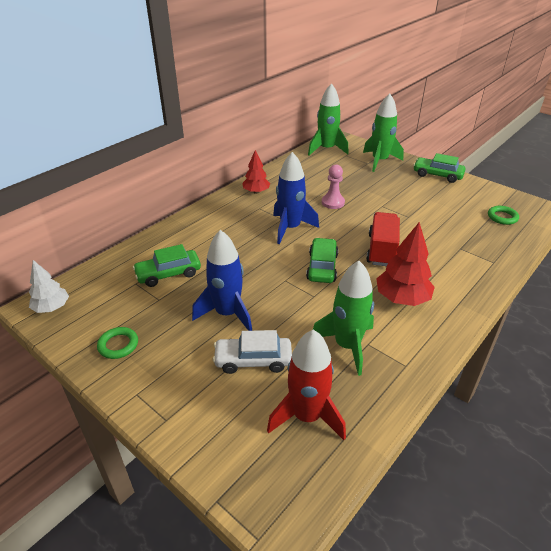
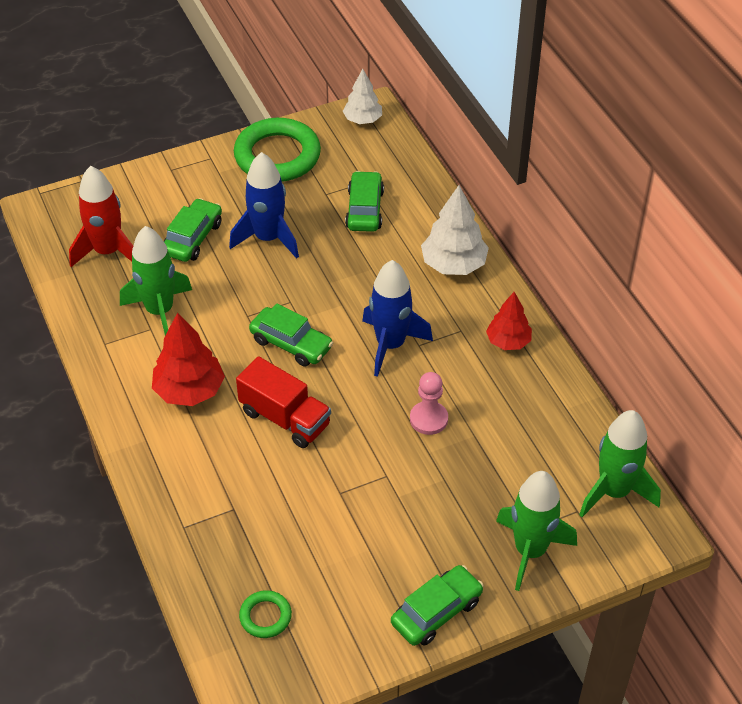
camera: 115 degrees right, 10 degrees up
(118, 345) = (277, 156): green ring -> green ring, size x2.16
(205, 223) = (453, 264): none -> white tree
(253, 360) = (193, 238): white car -> green car

